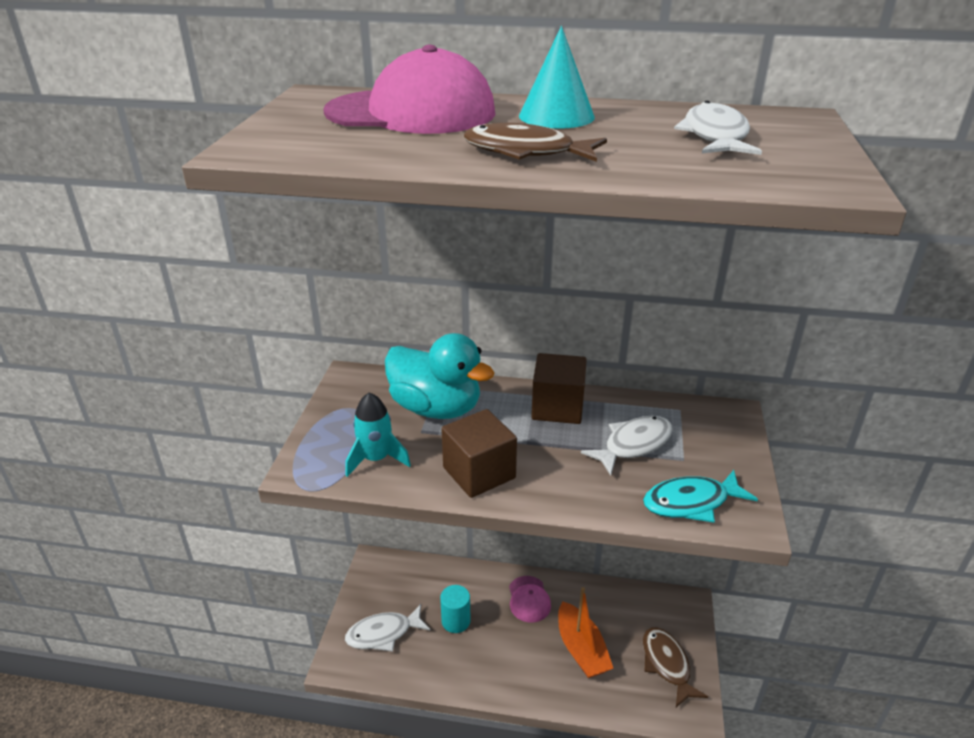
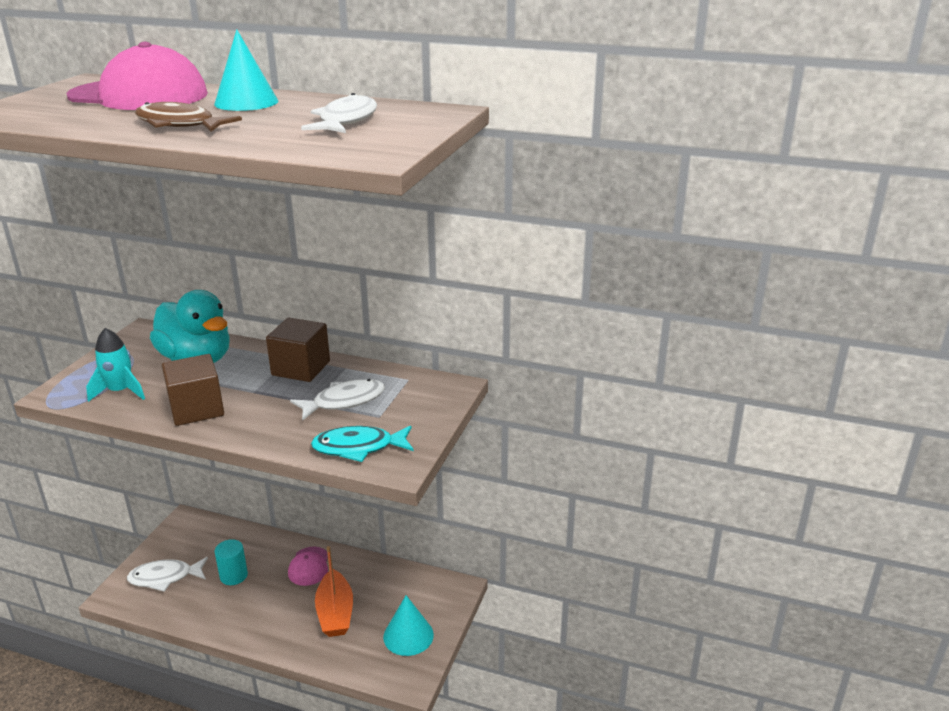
camera: 10 degrees right, 5 degrees down
(667, 665) = (408, 635): brown fish -> turquoise cone

